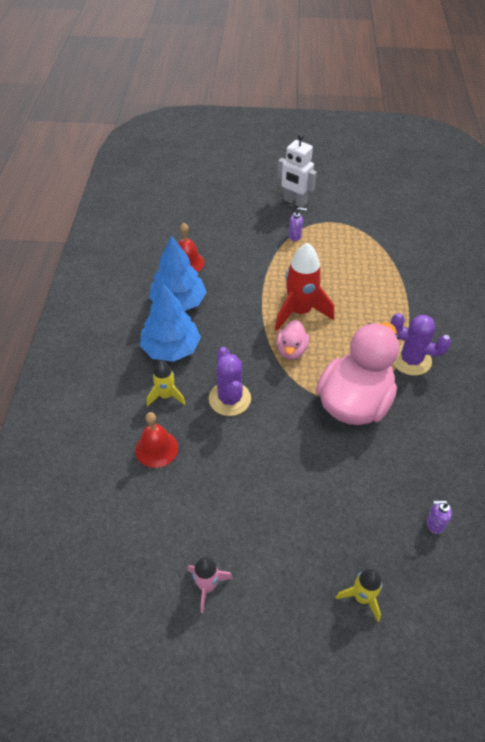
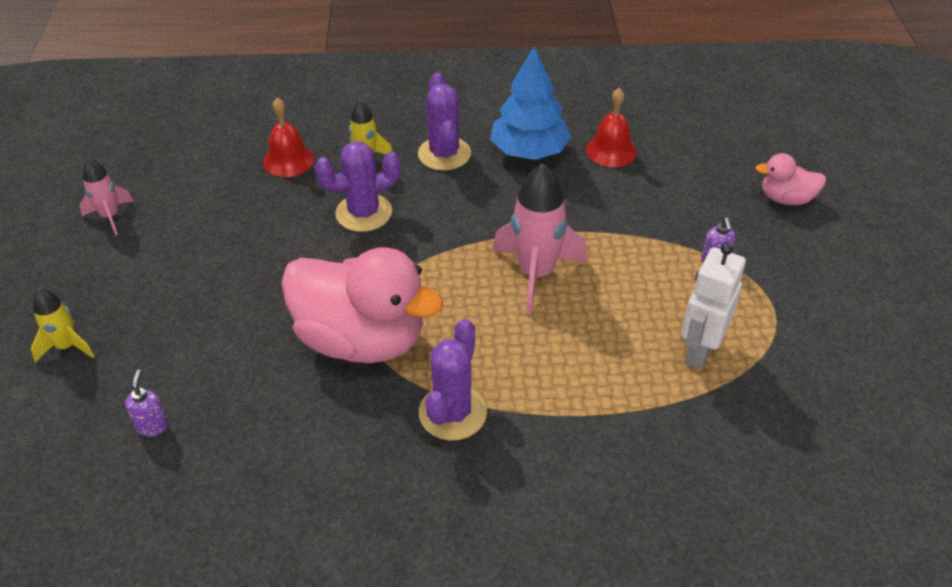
camera: 85 degrees right, 5 degrees down
(171, 348) = (444, 154): blue tree -> purple cactus
(291, 350) = (455, 268): pink duck -> pink duck (786, 199)
(294, 202) = (809, 257): white robot -> white robot (699, 351)
(299, 312) = (536, 274): red rocket -> pink rocket

